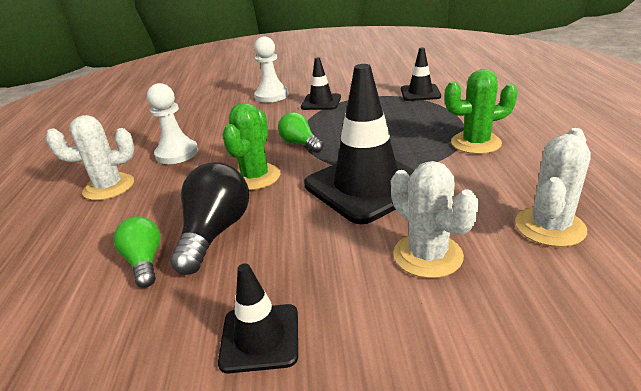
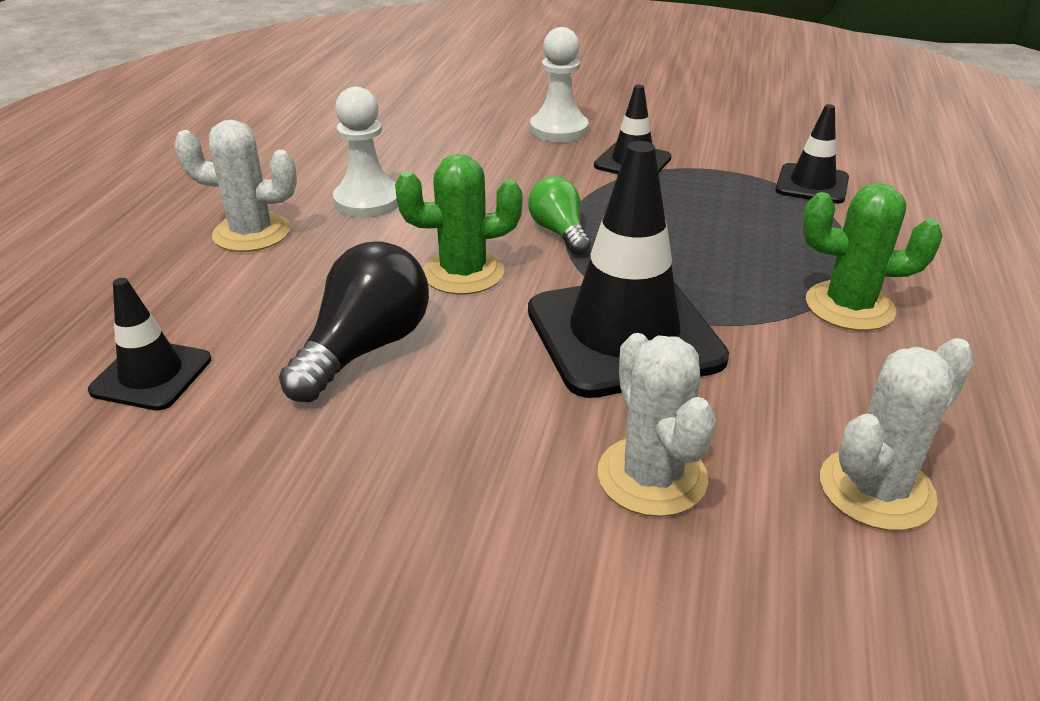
camera: 15 degrees right, 5 degrees up
(144, 261) = (253, 365): green light bulb -> none
(255, 177) = (463, 273): green cactus -> green cactus turned 45 degrees clockwise
(260, 338) = (354, 522): black traffic cone -> black traffic cone (151, 375)

